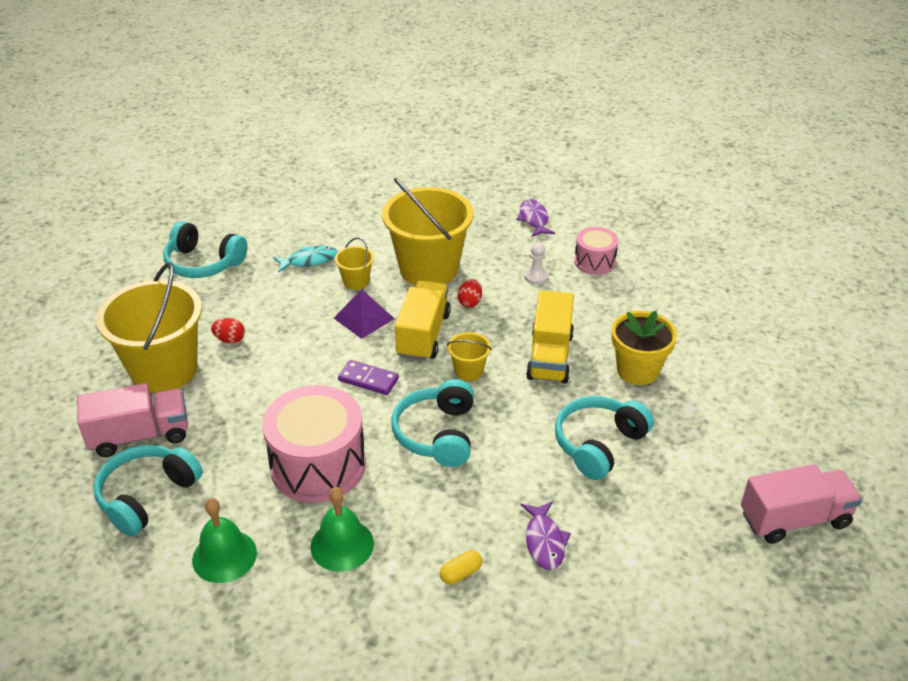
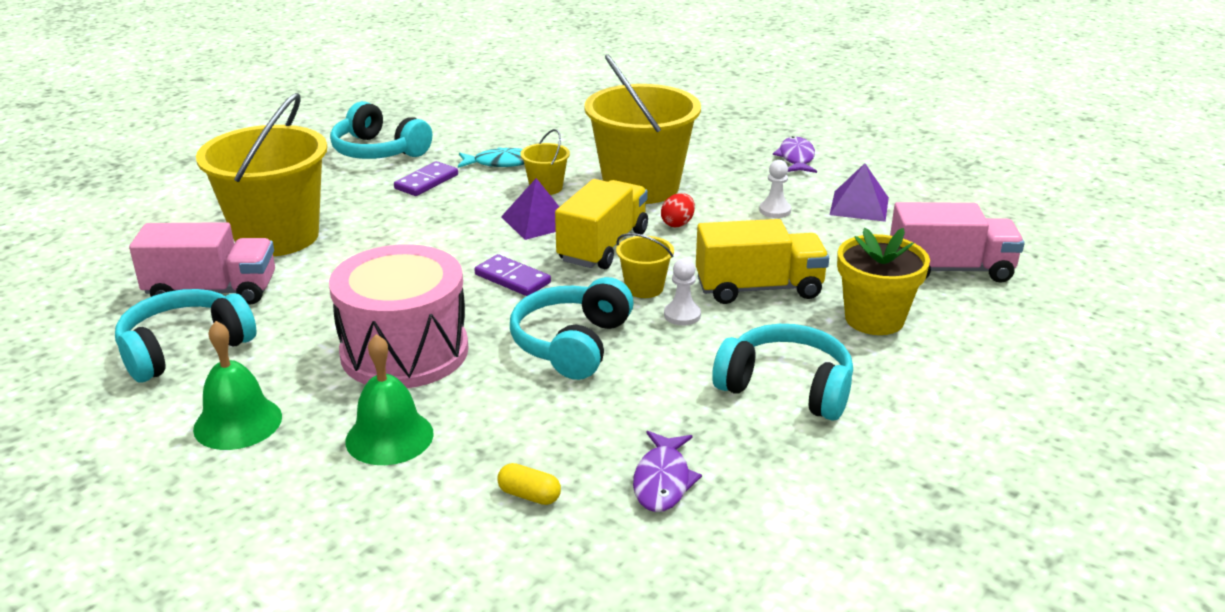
camera: 15 degrees right, 10 degrees down
(230, 340) = (368, 220): red egg -> none
(258, 291) = (426, 182): none -> purple domino
(460, 573) = (529, 495): yellow capsule -> yellow capsule turned 45 degrees clockwise
(505, 392) = (682, 315): none -> white pawn
(550, 356) = (758, 288): yellow truck -> yellow truck turned 120 degrees counterclockwise
(594, 262) = (859, 206): pink drum -> purple pyramid
(598, 444) = (786, 387): turquoise headphones -> turquoise headphones turned 60 degrees clockwise
(794, 519) = (1052, 520): pink truck -> pink truck (950, 269)

